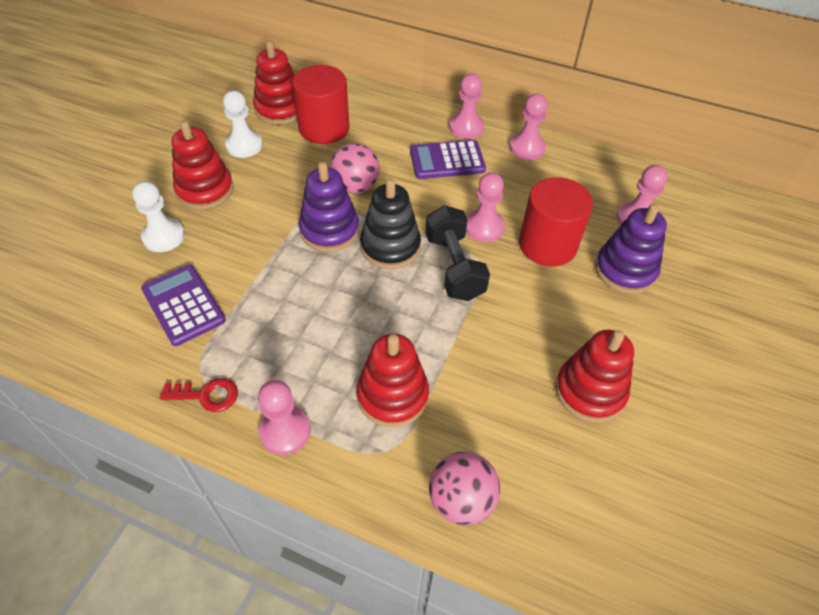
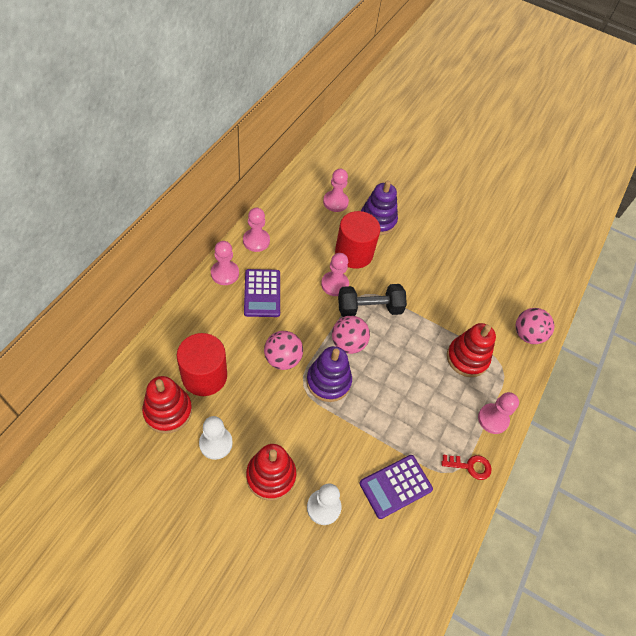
camera: 90 degrees left, 5 degrees up
(207, 395) = (470, 466): red key -> red key turned 90 degrees clockwise
(390, 246) = (348, 343): black stacking toy -> pink ball
(590, 391) = (461, 262): red stacking toy -> none

